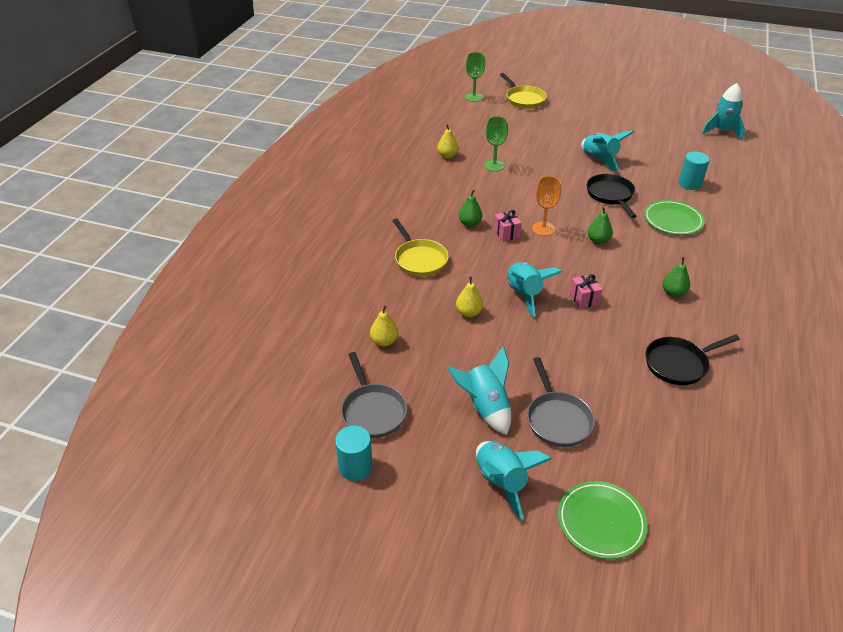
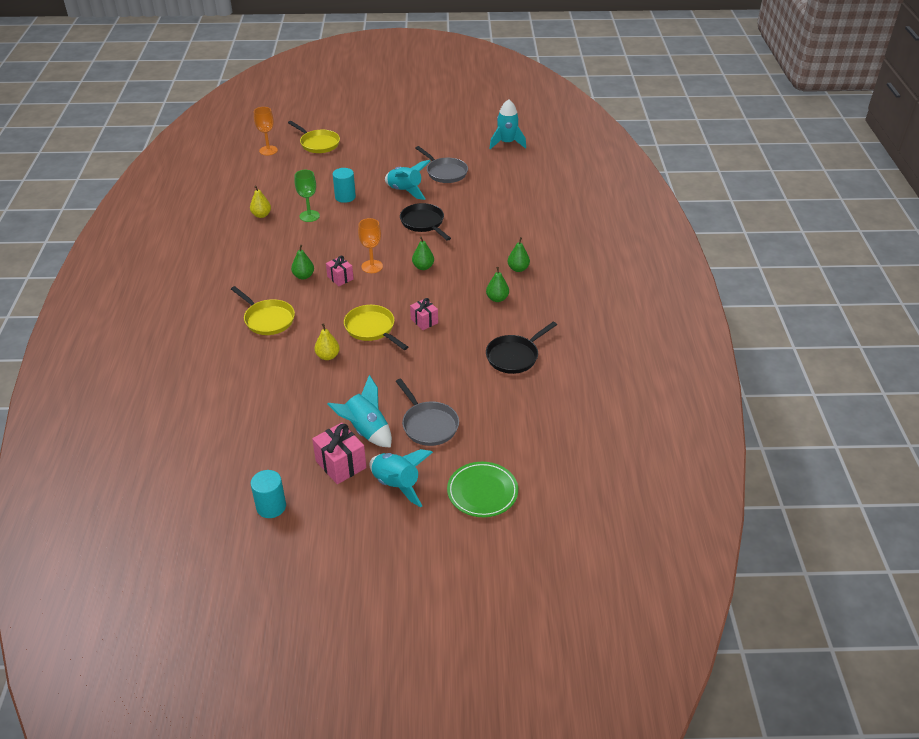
camera: 20 degrees left, 0 degrees up
(372, 411) = (270, 459): grey pan -> grey pan (445, 172)
(384, 341) = (260, 399): yellow pear -> none
(445, 439) = (340, 464): none -> pink gift
(473, 97) = (268, 150): green goblet -> orange goblet
(524, 294) = (372, 329): turquoise rocket -> yellow pan
(673, 220) = (482, 235): green plate -> none
(690, 184) = (489, 198): turquoise cylinder -> turquoise cylinder (345, 197)
(705, 265) = (518, 269): none -> green pear

